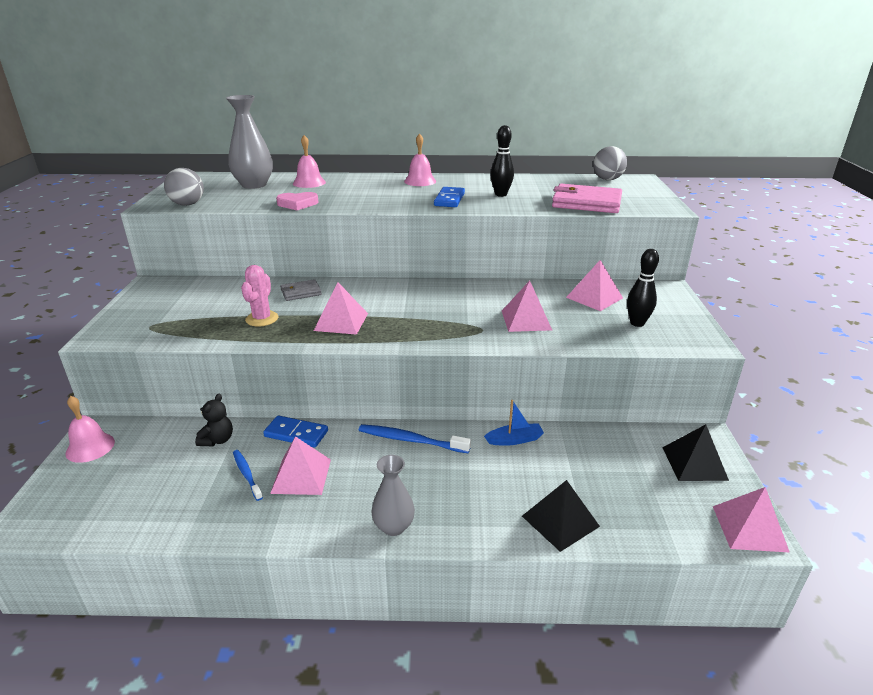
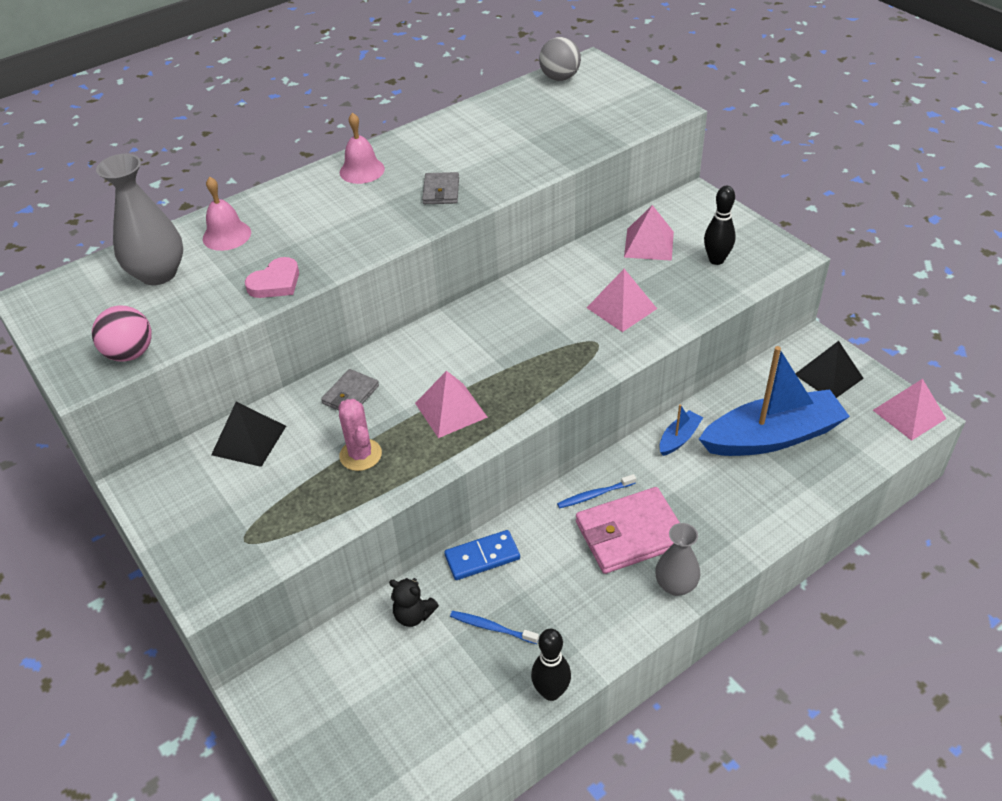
camera: 35 degrees left, 15 degrees up
(90, 447) = (287, 713): pink bell -> none
(187, 204) = (130, 353): grey ball -> pink ball
(217, 440) = (413, 615): black teddy bear -> black teddy bear turned 135 degrees clockwise
(301, 476) = (543, 595): pink pyramid -> none
(411, 440) = (594, 495): blue toothbrush -> blue toothbrush, size x0.64
(449, 199) = (441, 191): blue domino -> grey wallet
(501, 194) = (484, 156): black bowling pin -> black bowling pin (551, 692)
(560, 521) = (787, 494): black pyramid -> black pyramid (249, 440)
(586, 203) = (586, 133): pink wallet -> pink wallet (630, 534)
(593, 477) = (772, 437): none -> blue boat

